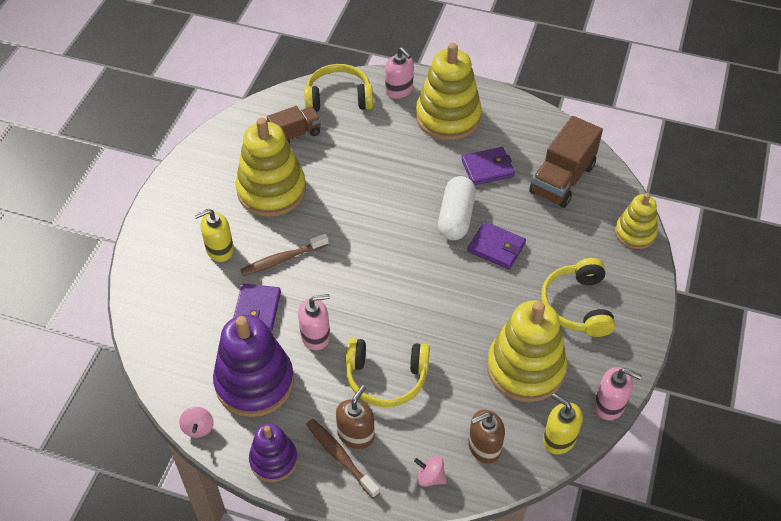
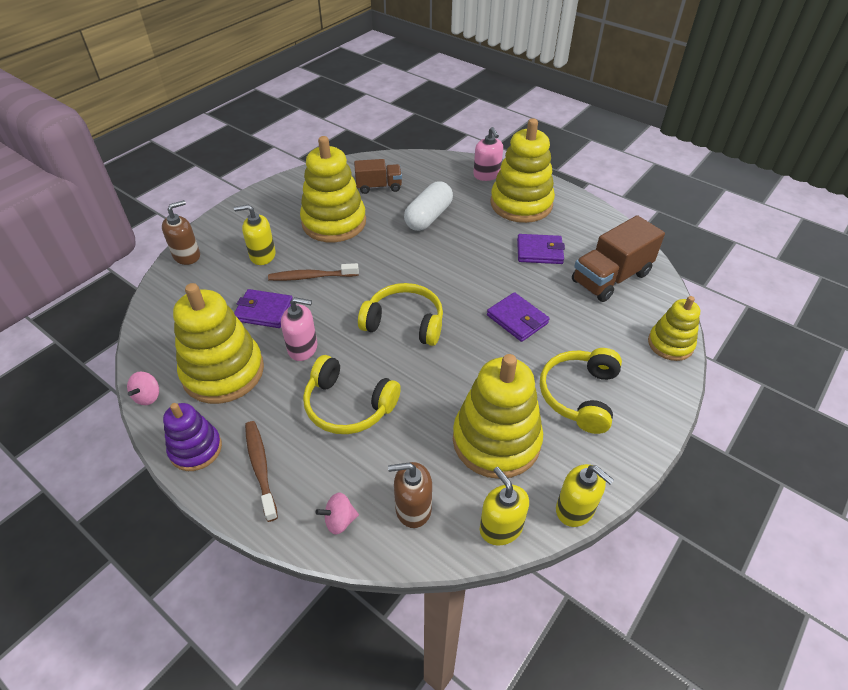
camera: 20 degrees right, 5 degrees down
(254, 382) = (223, 372): purple stacking toy -> yellow stacking toy
(257, 309) = (264, 311): purple wallet -> purple wallet turned 75 degrees clockwise
(338, 98) = (430, 169): yellow headphones -> yellow headphones (404, 323)
(356, 434) = (288, 451): brown soap dispenser -> brown soap dispenser (187, 256)
(430, 477) = (339, 520): pink spinning top -> pink spinning top turned 60 degrees counterclockwise
(456, 217) = (489, 283): white capsule -> white capsule (428, 217)
(609, 405) = (575, 509): pink soap dispenser -> yellow soap dispenser

